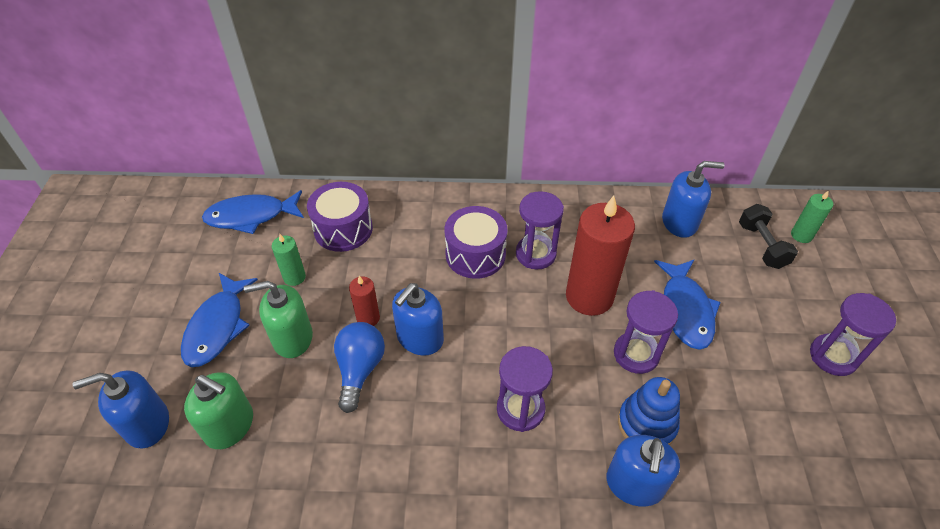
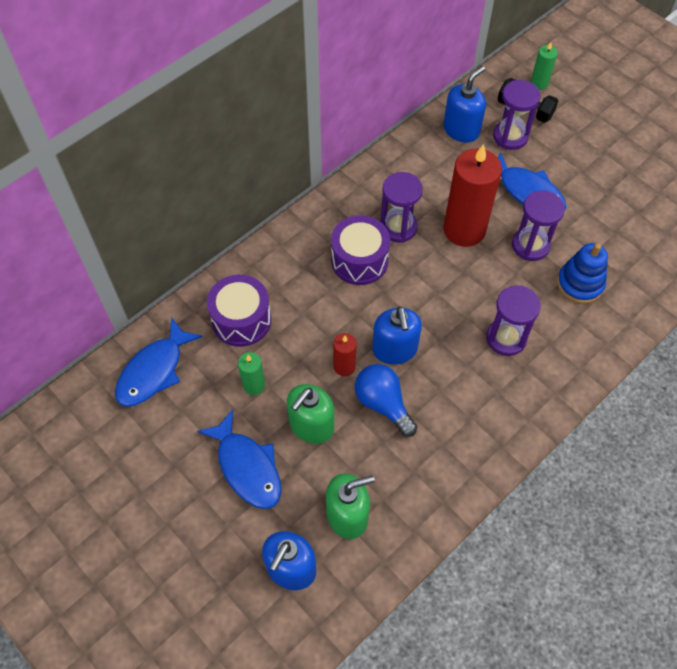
camera: 45 degrees left, 10 degrees up
(634, 484) = (609, 324): blue soap dispenser -> none
(833, 356) = (629, 157): purple hourglass -> purple hourglass (510, 136)

